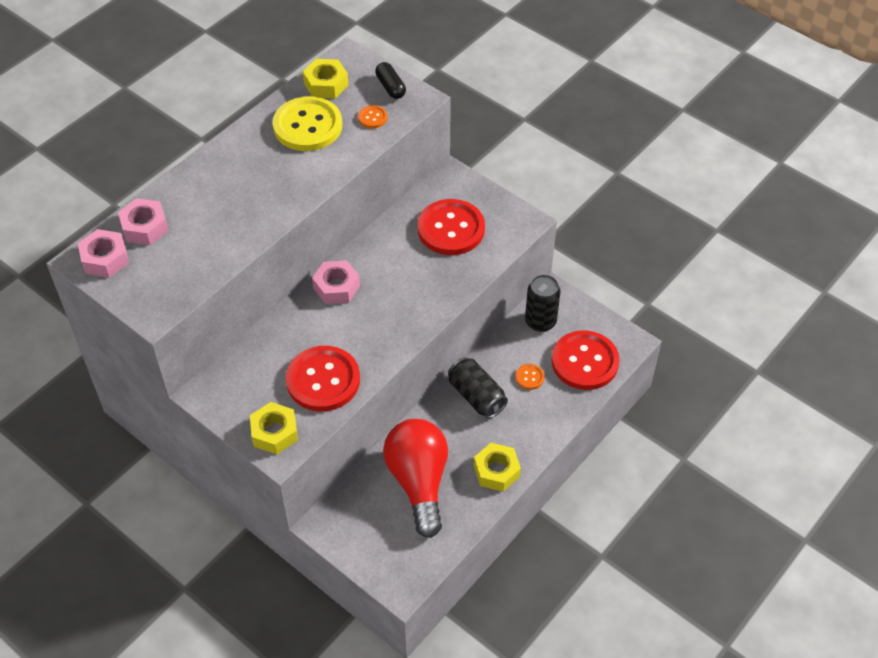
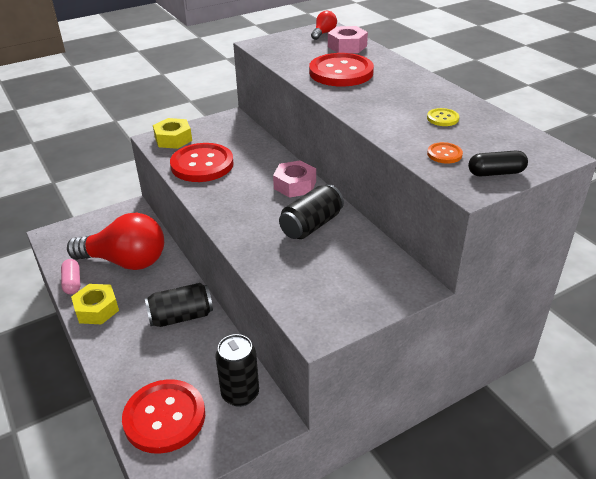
camera: 110 degrees right, 15 degrees down
(105, 259) = (323, 33): pink nut -> red light bulb
(307, 126) = (442, 118): yellow button -> yellow button, size x0.43
(326, 84) = (507, 135): yellow nut -> none
(398, 257) = (311, 225): none -> black can
(451, 229) = (333, 267): red button -> red button (341, 72)
(469, 515) = (72, 282): none -> pink capsule
(529, 377) = (176, 362): orange button -> none

